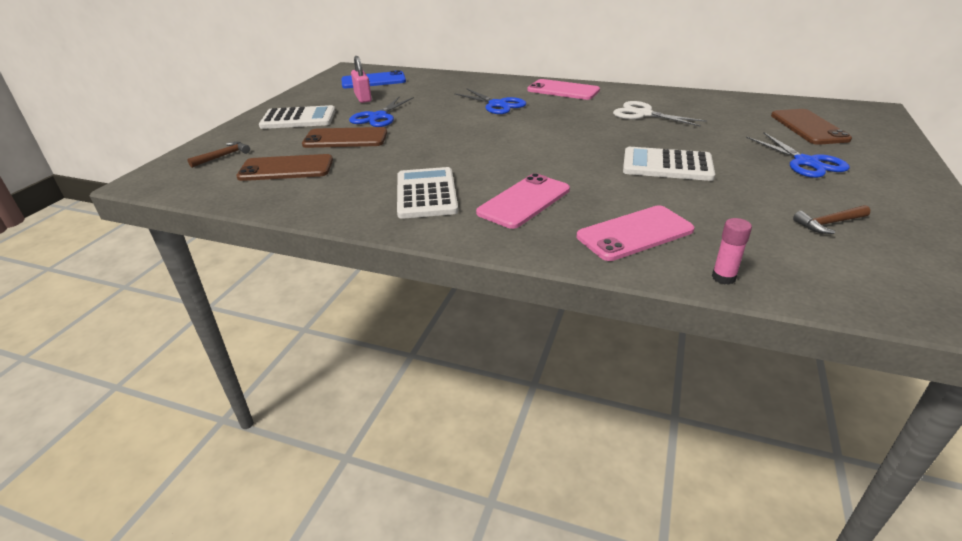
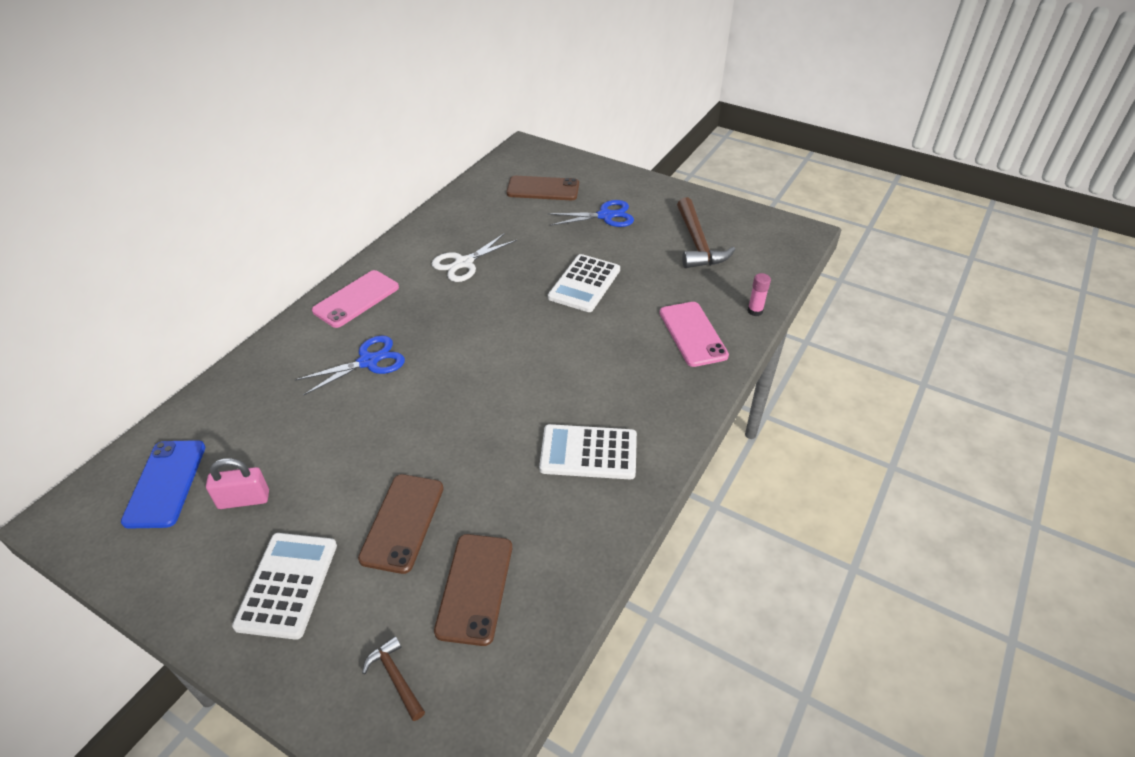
camera: 80 degrees left, 10 degrees up
(378, 117) = (340, 483): blue scissors -> none
(524, 201) = (624, 385): pink phone -> none
(829, 224) = (697, 243): brown hammer -> brown hammer, size x1.98

